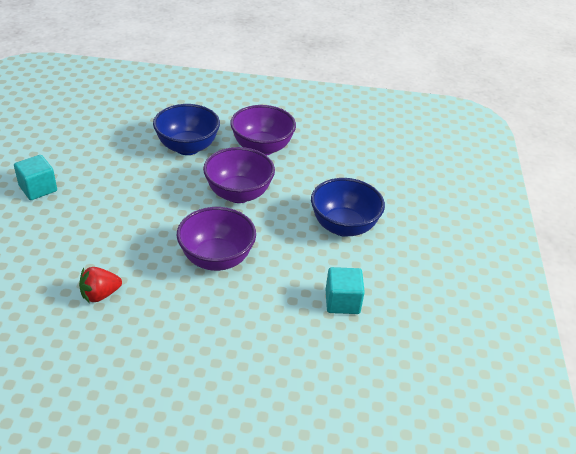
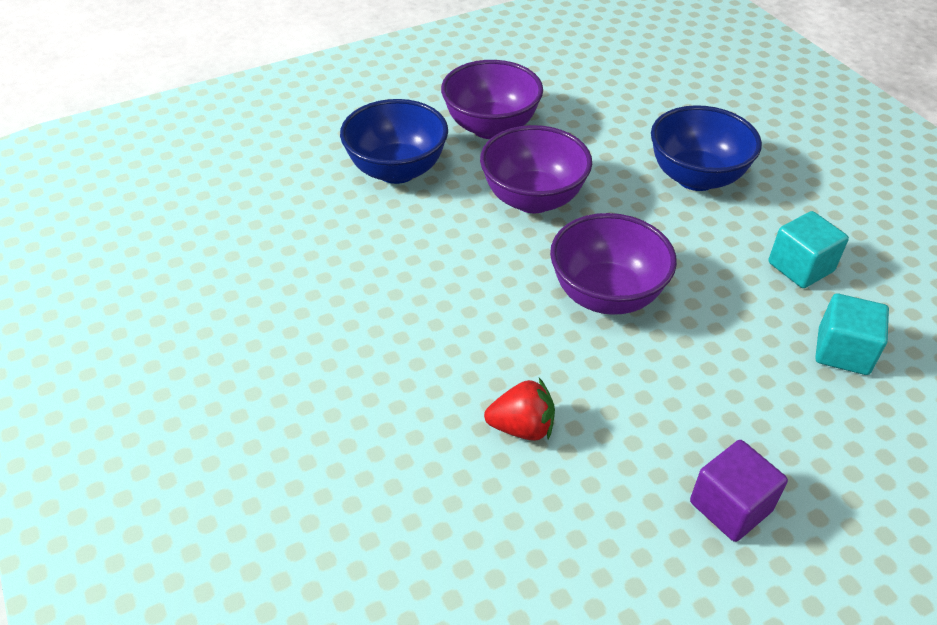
camera: 30 degrees left, 5 degrees up
(38, 188) = (255, 330): turquoise cube -> turquoise cube (843, 351)
(100, 295) = (522, 427): red strawberry -> red strawberry turned 120 degrees counterclockwise
(151, 387) = (730, 506): none -> purple cube

